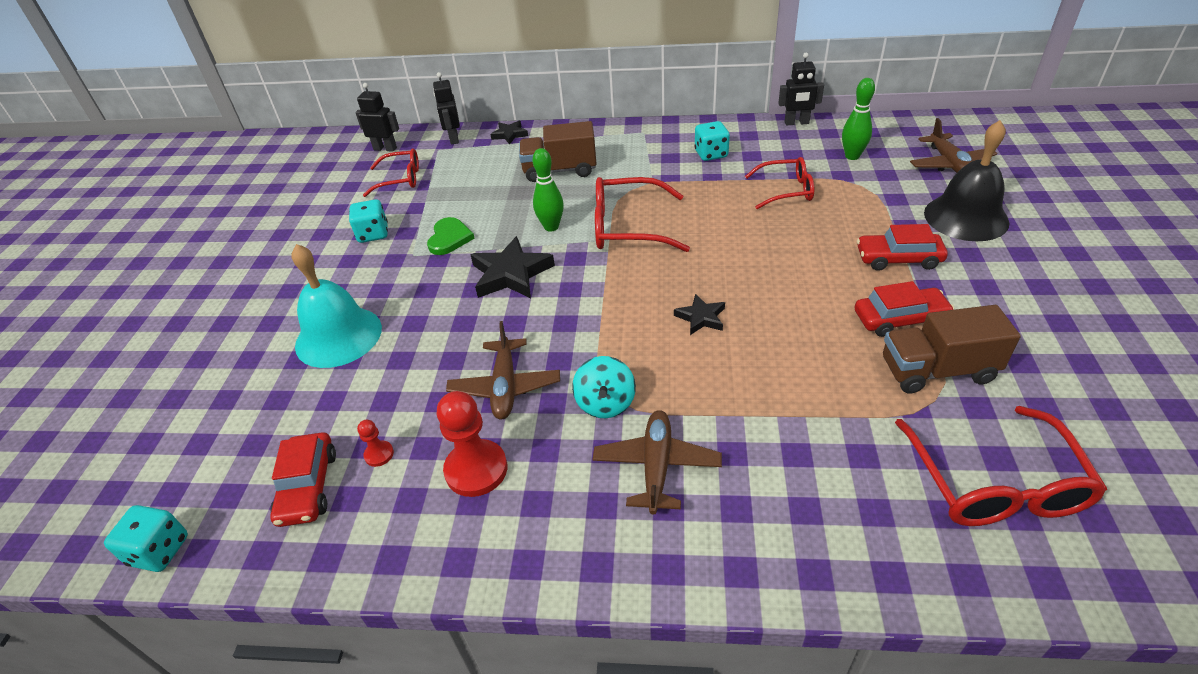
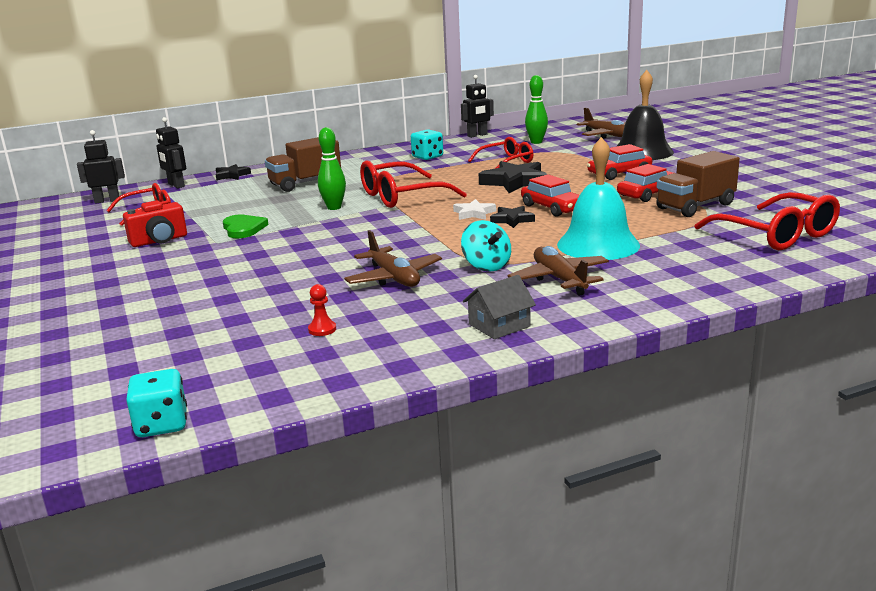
camera: 30 degrees left, 20 degrees down
(308, 487) = (274, 359): red car -> red car (552, 208)
(338, 336) = (198, 291): turquoise bell -> turquoise bell (598, 244)
(373, 234) = (159, 241): turquoise dice -> red camera
(476, 469) = (420, 314): red pawn -> none
(511, 274) = (327, 233): black star -> black star (515, 182)
(529, 530) = (499, 325): none -> grey house
(672, 289) = (474, 213): none -> white star

